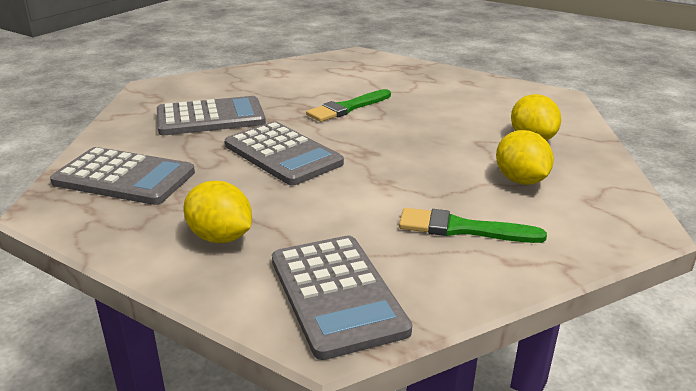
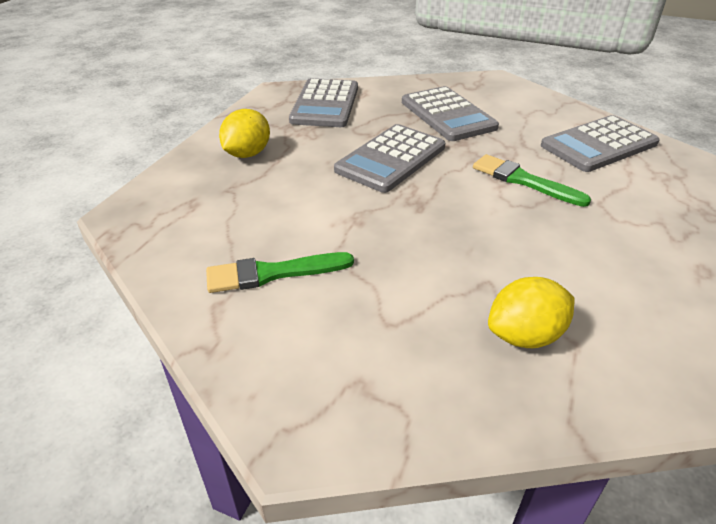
camera: 80 degrees right, 10 degrees up
(336, 294) = (172, 211): grey calculator -> grey calculator (598, 145)
(463, 229) = (273, 273): green brush -> green brush turned 105 degrees counterclockwise
(520, 180) = (392, 319): yellow lemon -> none

